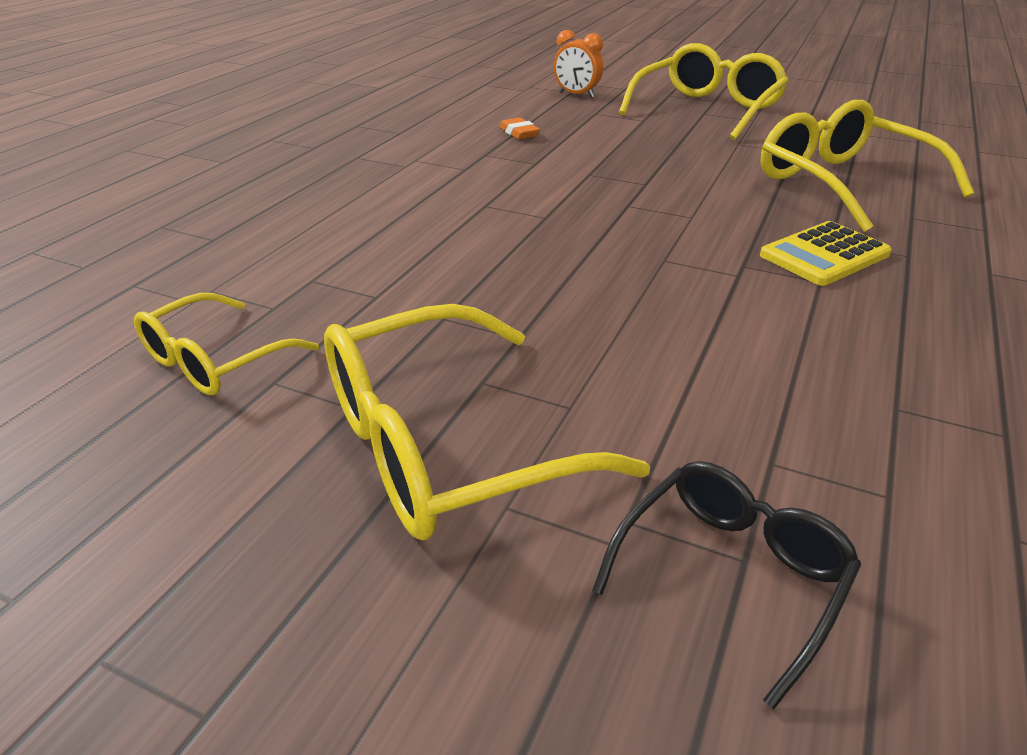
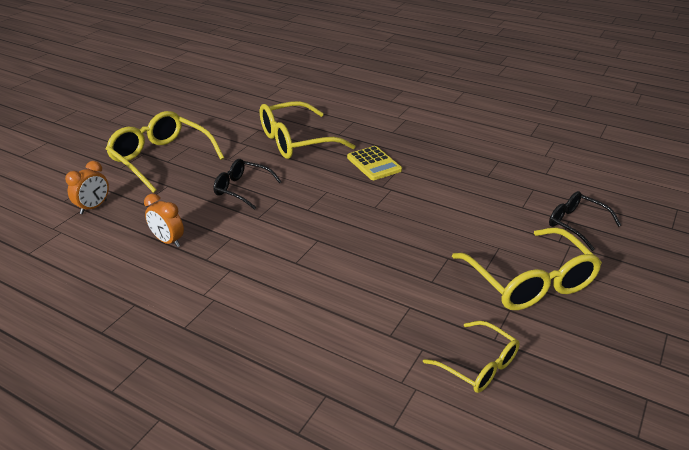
camera: 85 degrees left, 0 degrees up
(519, 133) = (168, 241): orange eraser -> orange clock
(660, 159) = (242, 189): none -> black glasses

